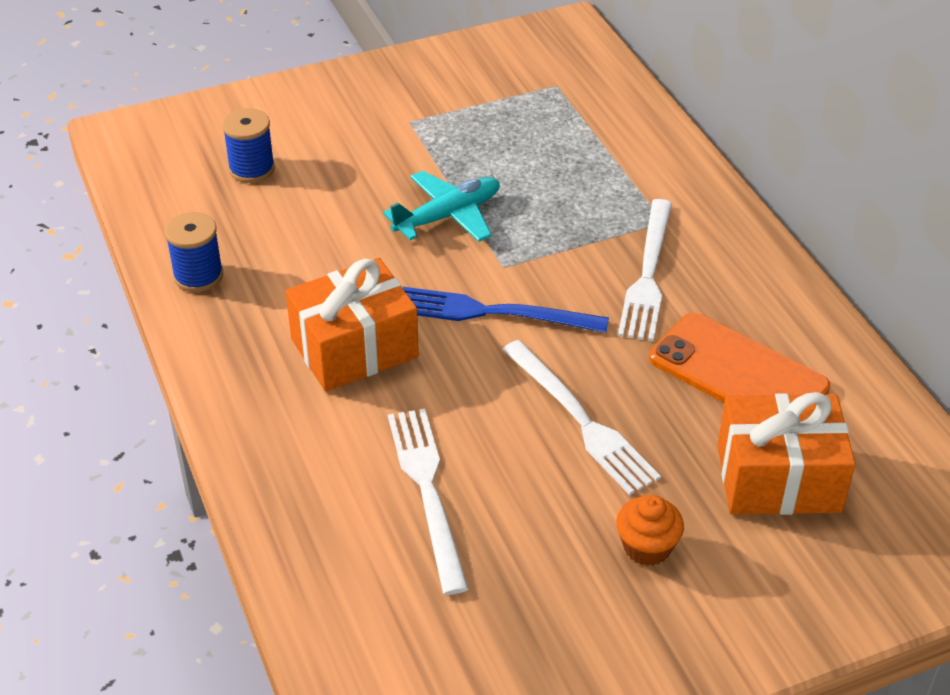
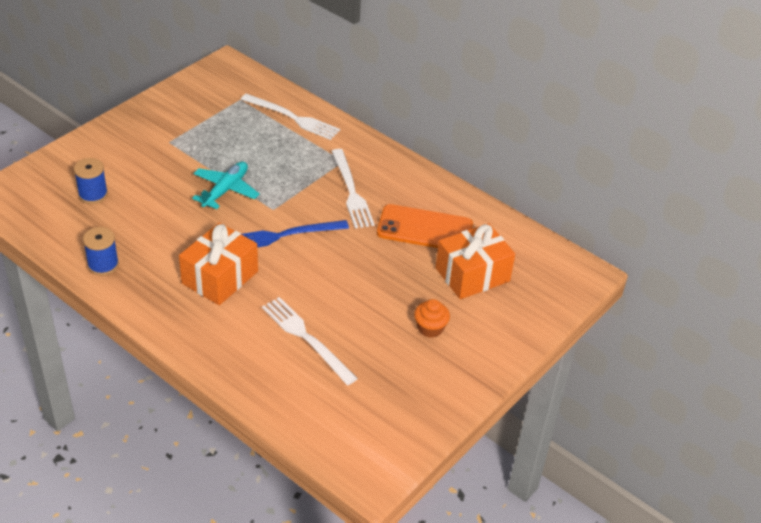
camera: 30 degrees left, 0 degrees up
(581, 420) = (362, 277): white fork -> white fork (292, 118)

